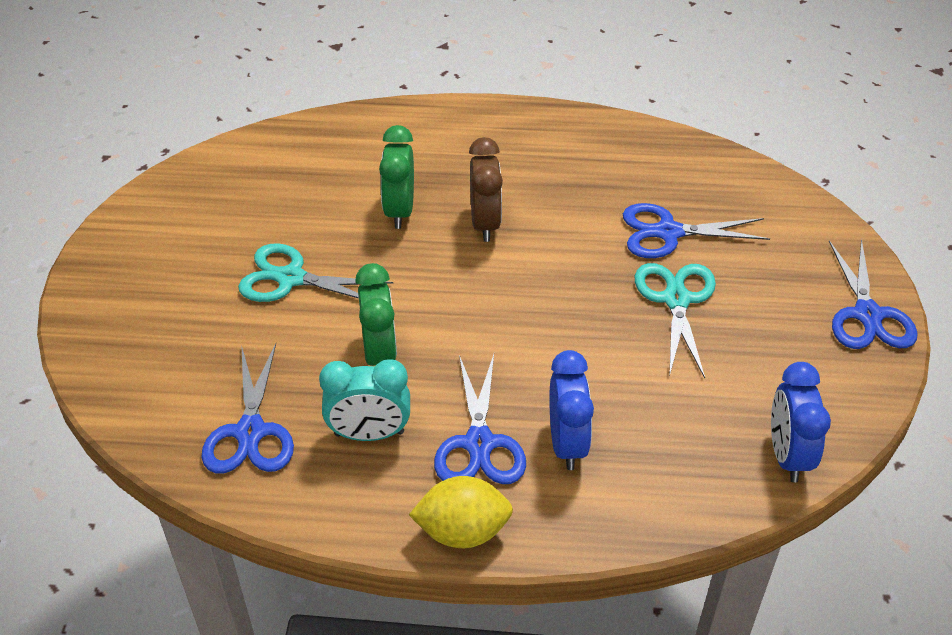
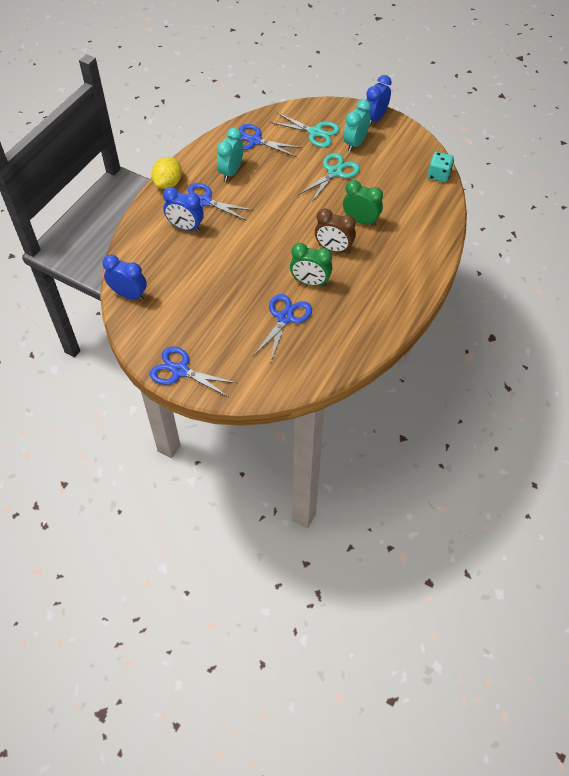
camera: 115 degrees right, 10 degrees up
(102, 268) = (375, 118): none -> blue clock
(193, 274) = (355, 143): none -> turquoise clock
(235, 152) = (439, 175): none -> turquoise dice
(379, 354) = (271, 187): green clock -> green clock (310, 282)
(676, 300) = (238, 299): turquoise scissors -> turquoise scissors (315, 132)

